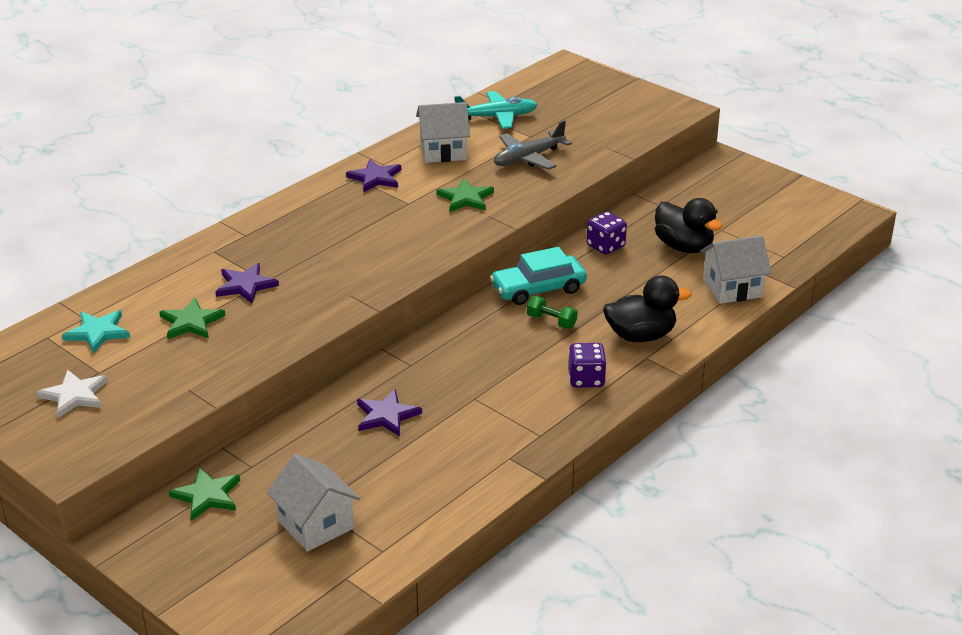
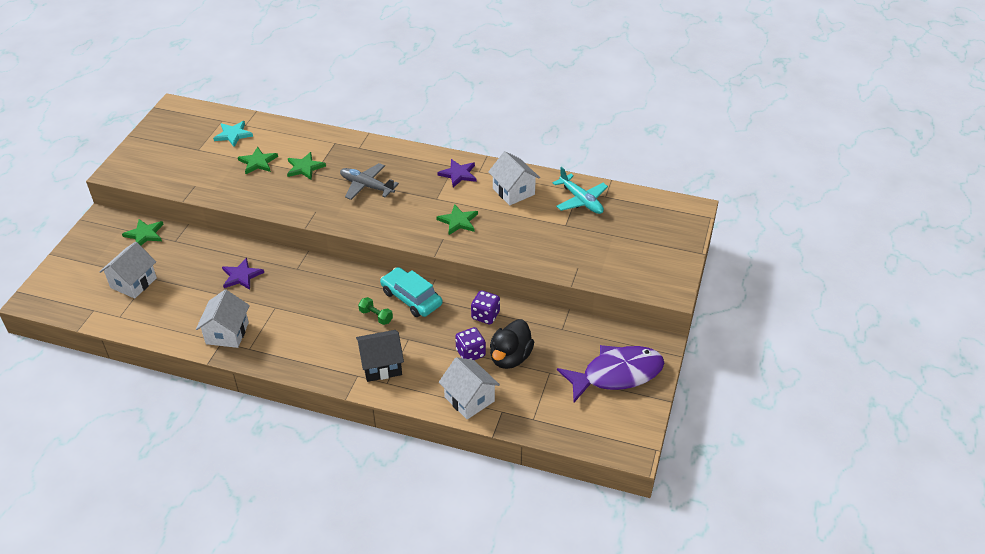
camera: 65 degrees right, 10 degrees up
(74, 395) = (174, 150): white star -> none
(245, 285) = (304, 167): purple star -> green star
(496, 449) = (227, 333): none -> white house
(528, 158) = (533, 233): grey plane -> grey plane (366, 186)
(551, 321) = (376, 316): green dumbbell -> green dumbbell turned 60 degrees counterclockwise
(586, 379) = (317, 352): purple dice -> purple dice (470, 353)
(640, 336) = (381, 365): black duck -> black house
(748, 192) = (617, 374): none -> purple fish

